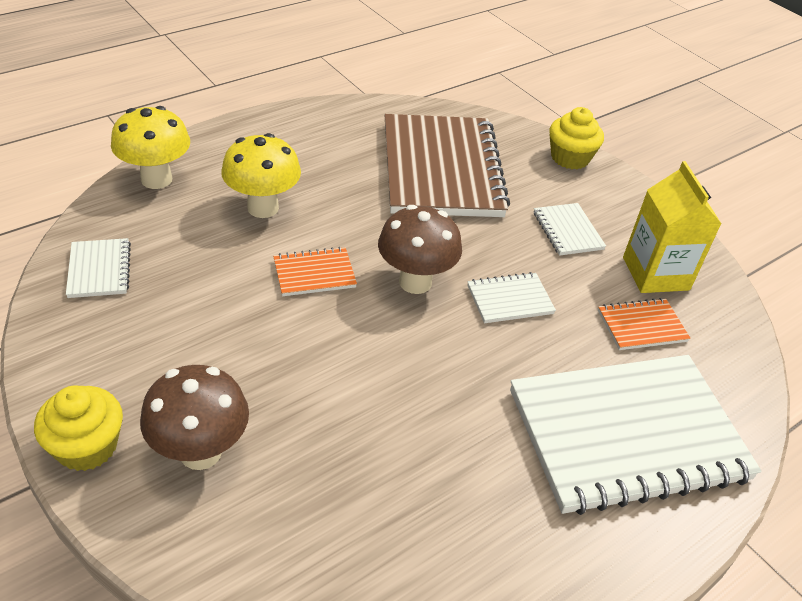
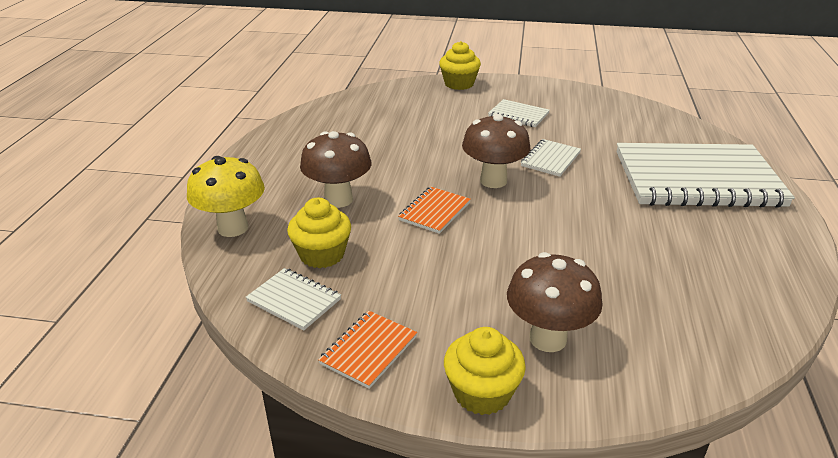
camera: 40 degrees left, 10 degrees down
(174, 247) = (322, 254): none -> yellow cupcake
(263, 208) = (338, 200): yellow mushroom -> brown mushroom
(441, 169) = (405, 123): brown notebook -> none
(627, 435) = (697, 179): white notebook -> white notebook turned 60 degrees clockwise
(641, 326) = (621, 134): orange notebook -> orange notebook (368, 350)
(655, 273) = (586, 110): yellow carton -> none

